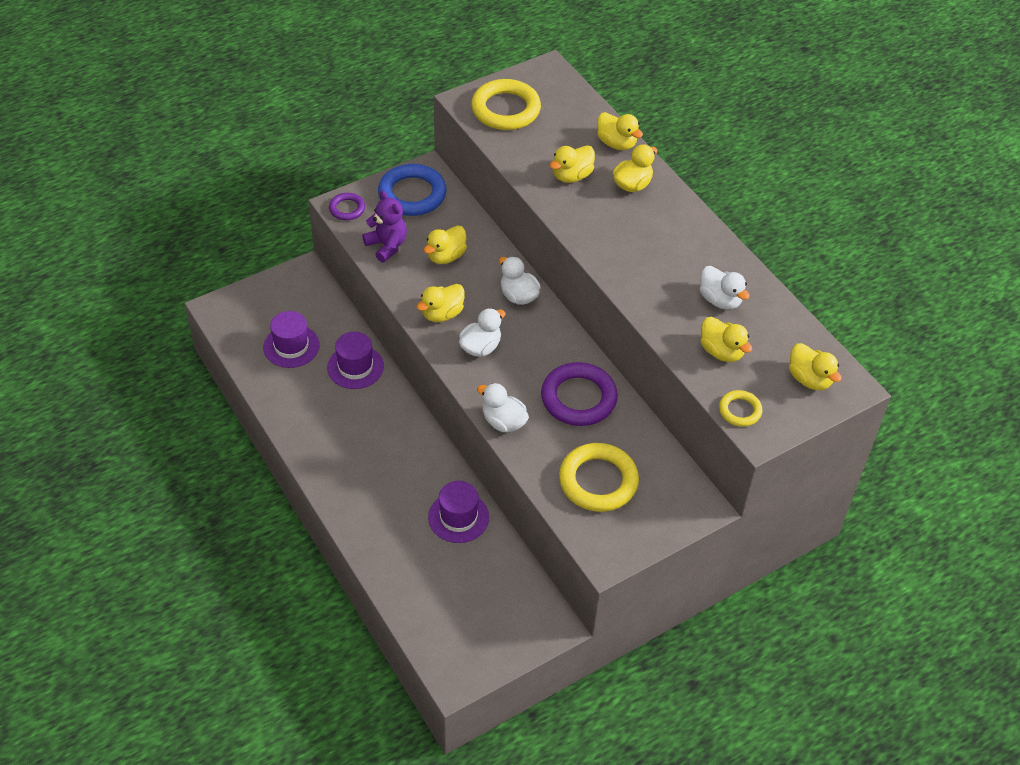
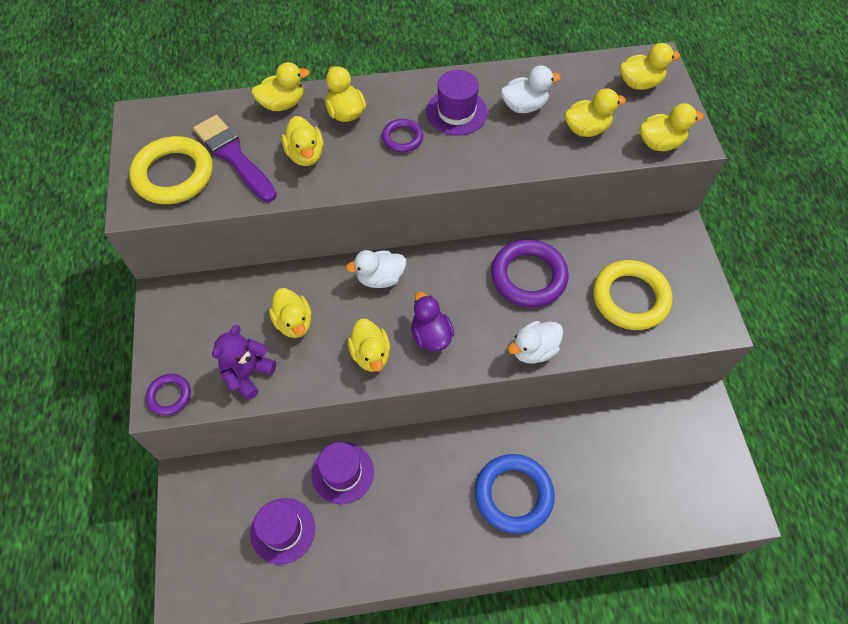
camera: 65 degrees left, 10 degrees up
(387, 246) = (248, 374): purple teddy bear -> purple teddy bear turned 45 degrees counterclockwise
(412, 194) = (188, 323): blue ring -> blue ring (513, 495)
(458, 517) = (565, 441): purple hat -> purple hat (456, 112)
(480, 347) = (431, 335): white duck -> purple duck
(544, 135) = (234, 156): none -> purple brush
(628, 229) = (402, 138): none -> purple ring
(739, 410) = (660, 143): yellow ring -> yellow duck

